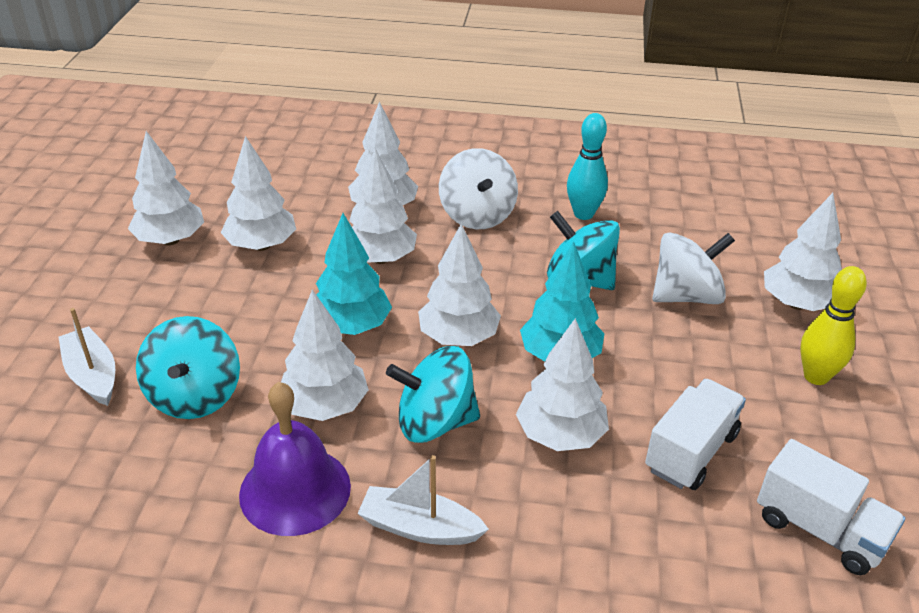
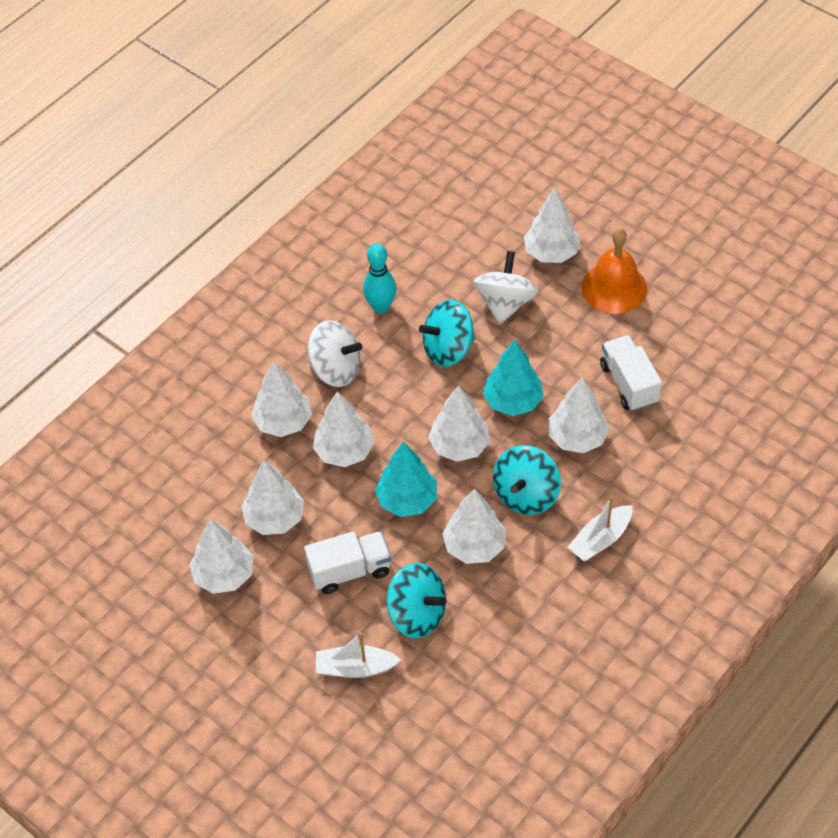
camera: 55 degrees left, 15 degrees up
(295, 490) = (534, 589): purple bell -> none
(816, 376) = (614, 288): yellow bowling pin -> orange bell
(820, 530) = (713, 362): white truck -> white truck (350, 571)

